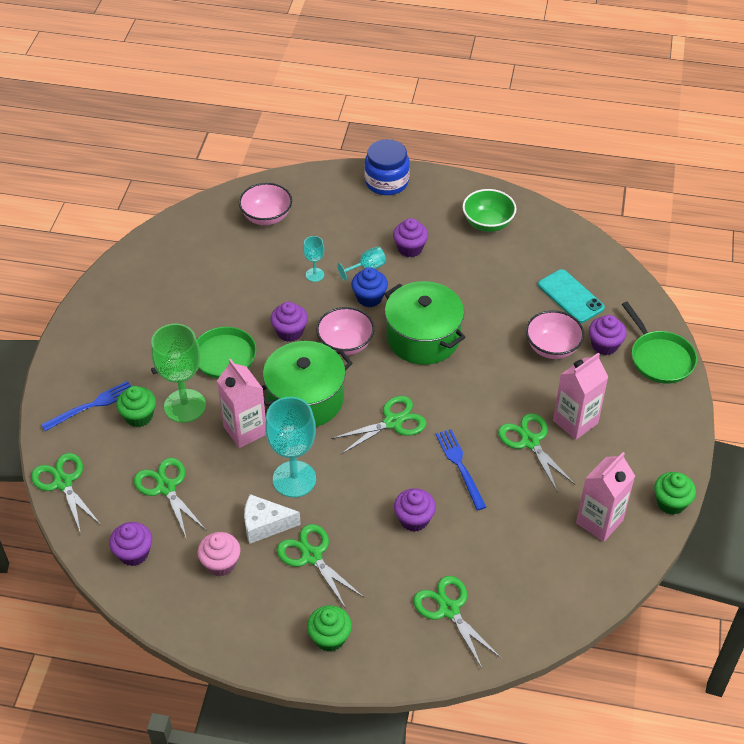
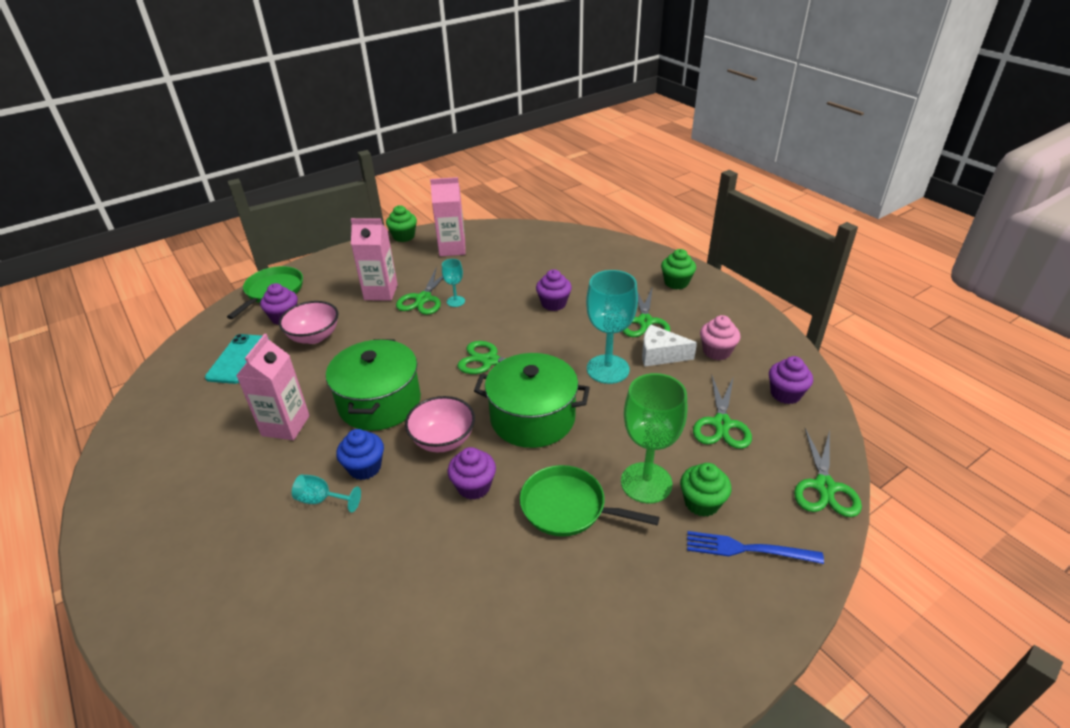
camera: 135 degrees left, 10 degrees down
(245, 430) = (610, 426): pink carton -> pink carton (285, 425)
(265, 525) = (660, 355): white cheese -> white cheese turned 150 degrees clockwise
(266, 217) = (313, 666): pink bowl -> none
(315, 275) = (373, 532): turquoise goblet -> turquoise goblet (456, 301)
(386, 182) = (139, 596): blue jar -> none
(410, 248) = (258, 490): purple cupcake -> none
(448, 609) = (589, 260): green scissors -> none
(460, 466) = (485, 312): blue fork -> none
(487, 223) = (165, 462): green bowl -> none

